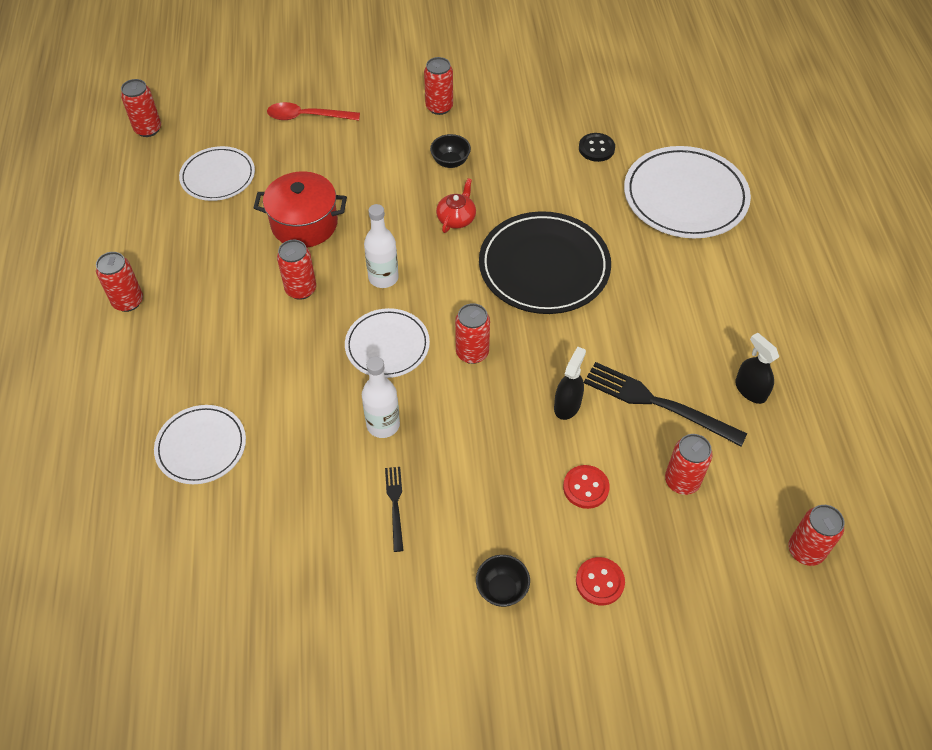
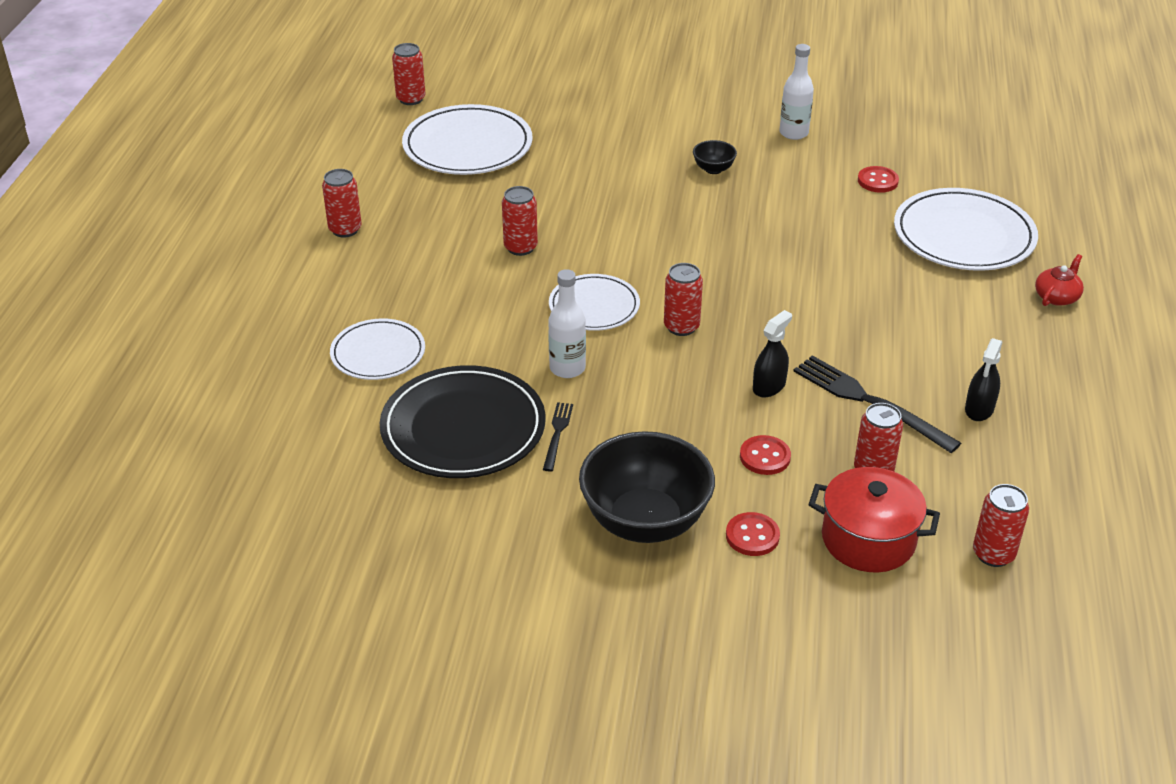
camera: 15 degrees right, 15 degrees down
(218, 176) = (467, 146): white plate -> white plate, size x1.64
(304, 224) = (542, 196): red pot -> red pot (868, 539)
(307, 117) = (575, 111): red spoon -> none
(383, 278) = (609, 251): white bottle -> white bottle (793, 133)
(439, 107) = (717, 123): red can -> none
(456, 218) = (703, 215): red teapot -> red teapot (1057, 296)
(502, 589) = (645, 521): black bowl -> black bowl, size x2.28
(544, 267) = (784, 269): black plate -> black plate (463, 428)
(596, 148) = (877, 181): black button -> red button
(750, 390) = (979, 409): black spray bottle -> black spray bottle turned 135 degrees counterclockwise

